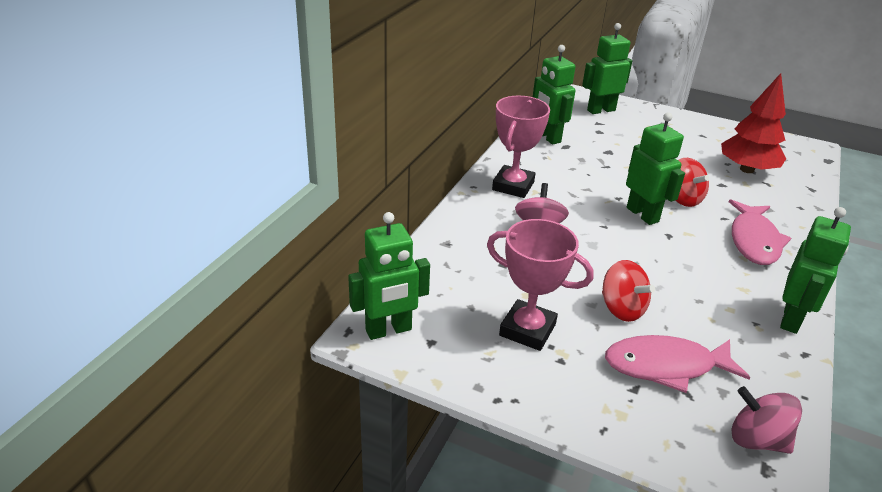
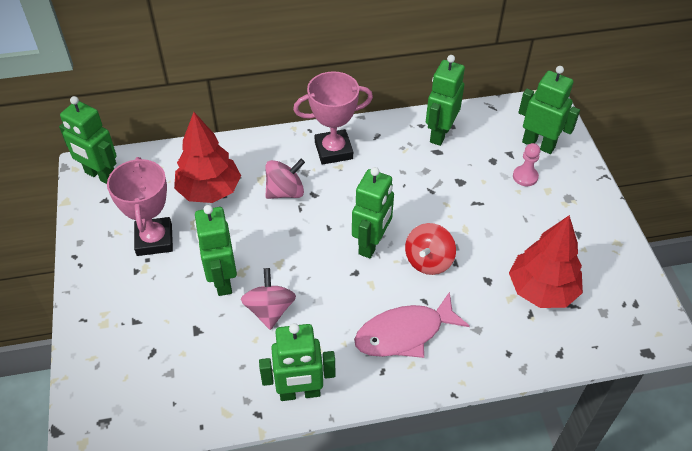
camera: 55 degrees right, 15 degrees up
(492, 268) = (209, 191): none -> red tree
(622, 309) = (222, 280): red spinning top -> green robot
(628, 128) = (525, 177): none -> pink pawn
(665, 366) = (173, 330): pink fish -> none
(757, 439) = (130, 408): pink spinning top -> pink spinning top (270, 310)

